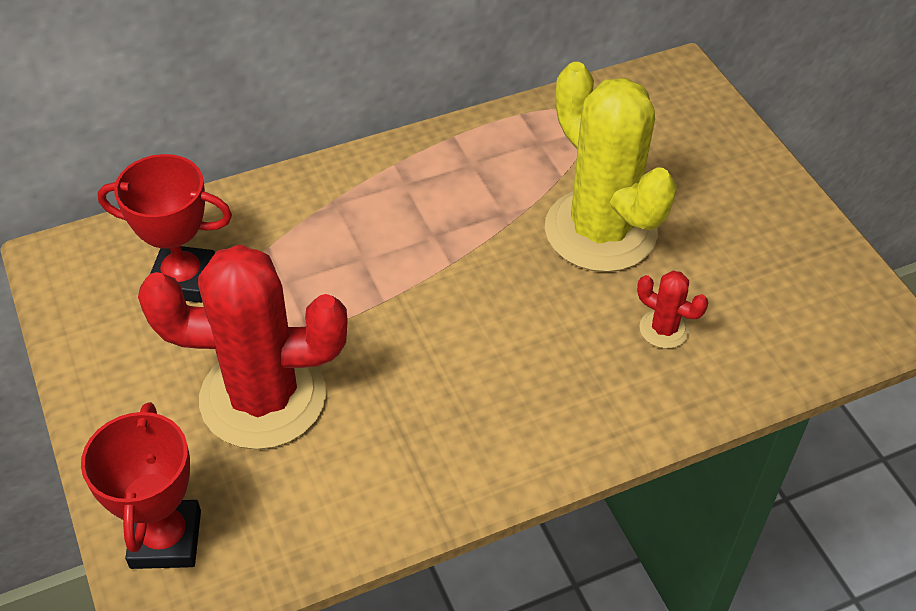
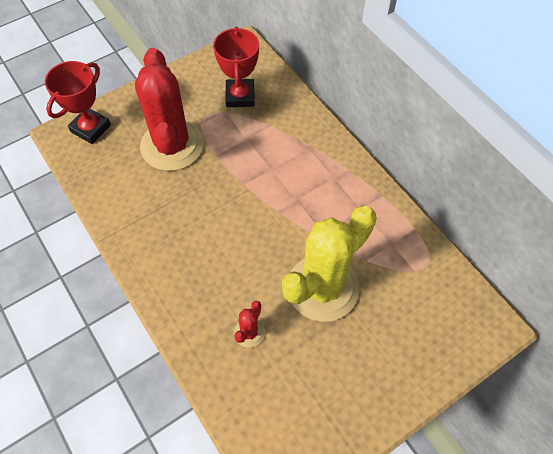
camera: 80 degrees right, 10 degrees up
(166, 539) = (91, 128): red trophy -> red trophy turned 45 degrees counterclockwise

